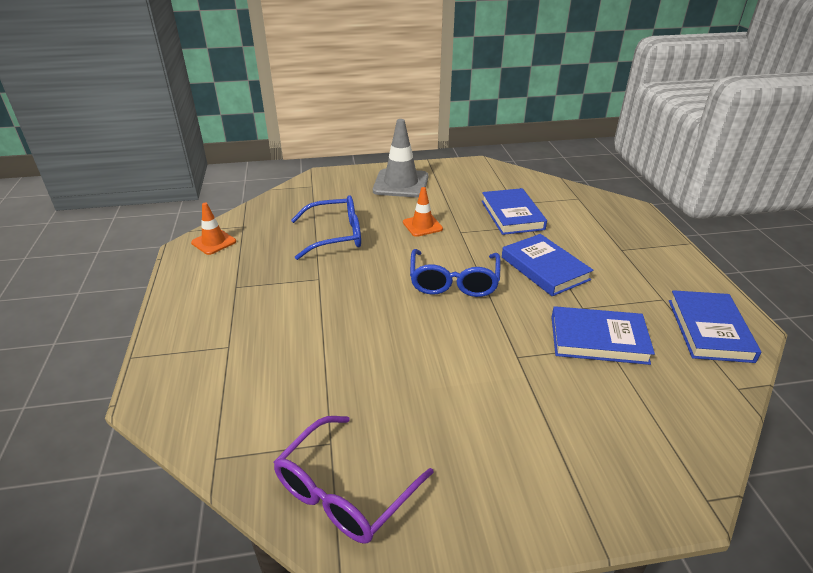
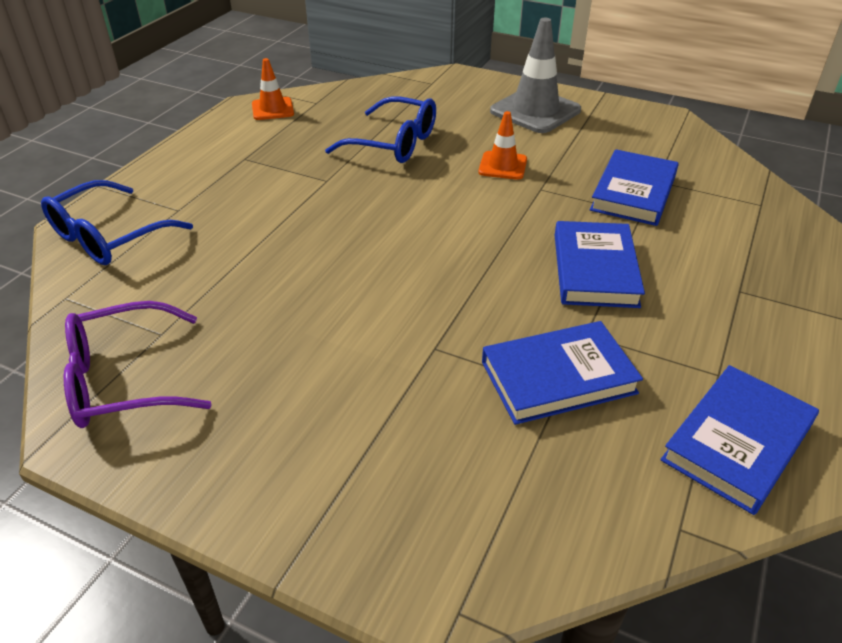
camera: 35 degrees right, 5 degrees up
(454, 282) = (462, 240): blue glasses -> blue glasses (108, 237)
(598, 339) = (558, 377): blue book -> blue book turned 60 degrees counterclockwise

